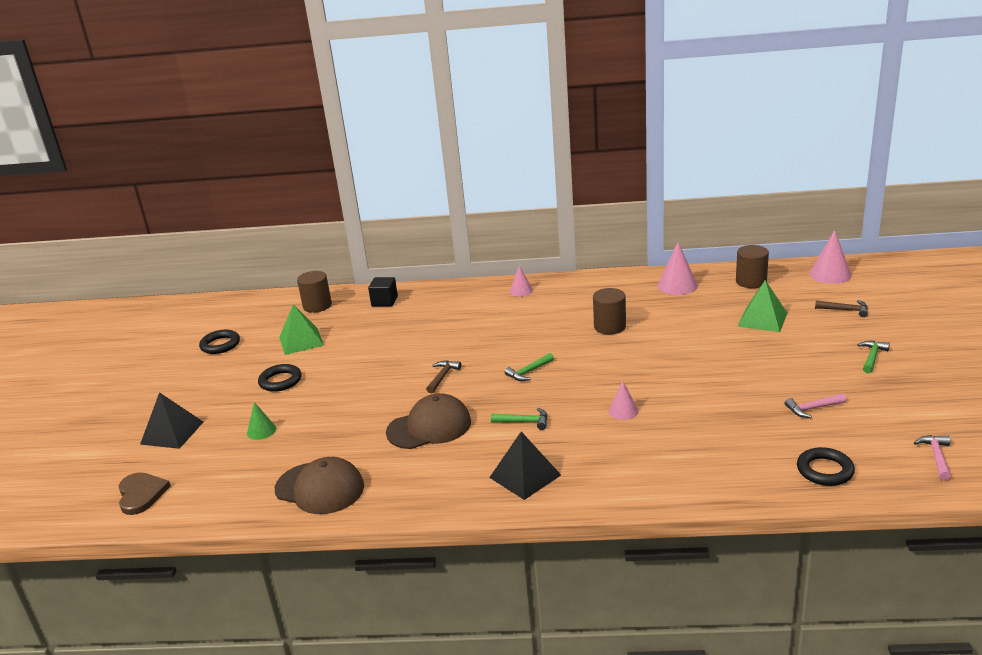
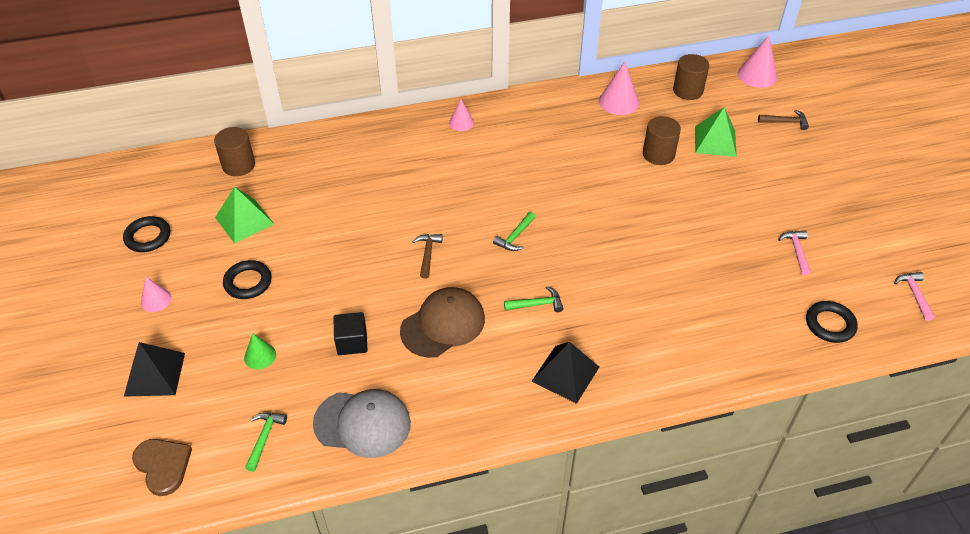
camera: 20 degrees left, 20 degrees up
(320, 488) = (363, 423): brown cap -> grey cap
(384, 301) = (315, 151): black cube -> black cube (352, 342)
(610, 327) = (573, 165): brown cylinder -> brown cylinder (658, 154)
(623, 411) = (627, 276): pink cone -> pink cone (156, 300)
(813, 408) = (796, 251): pink hammer -> pink hammer turned 120 degrees clockwise
(872, 357) = (827, 180): green hammer -> green hammer (264, 438)

